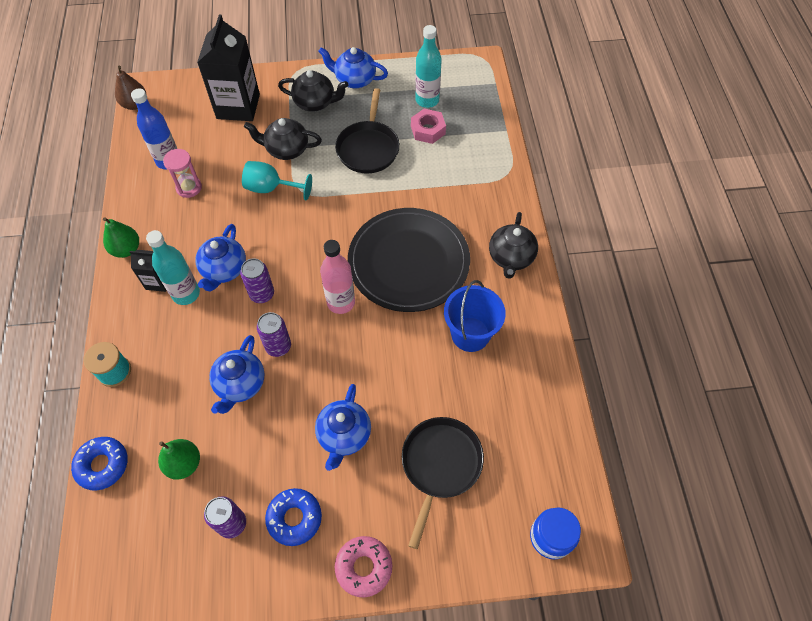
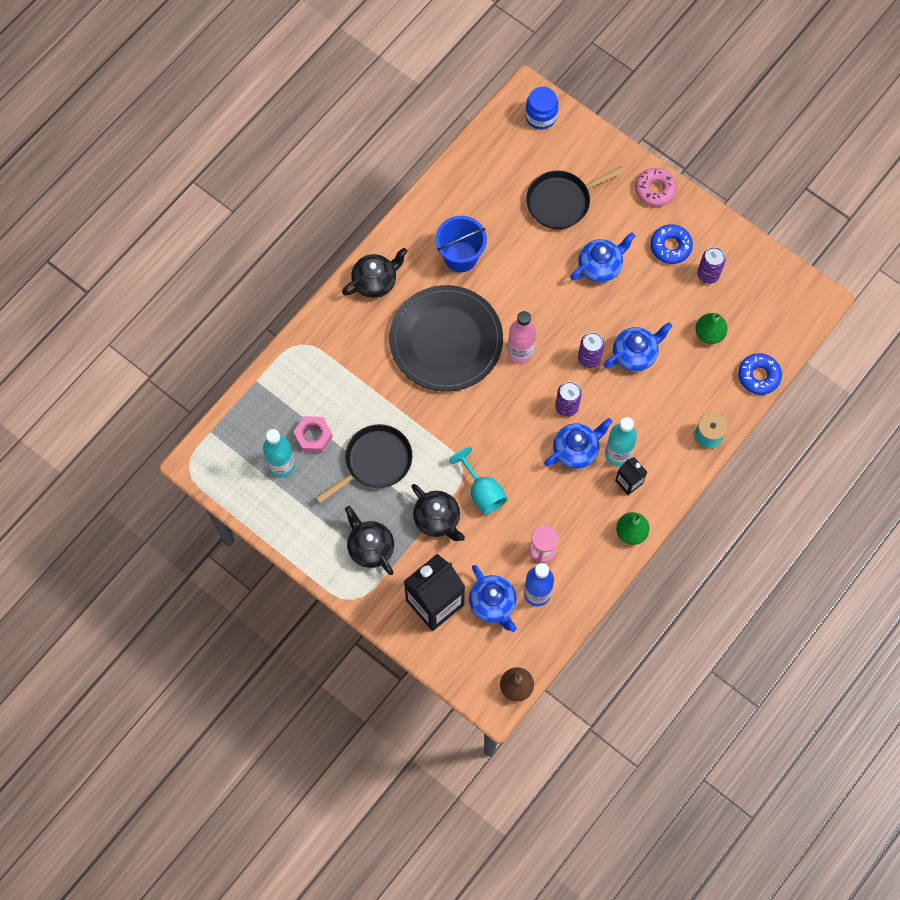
camera: 135 degrees left, 10 degrees up
(354, 80) = (315, 542): blue teapot -> blue teapot (493, 604)

